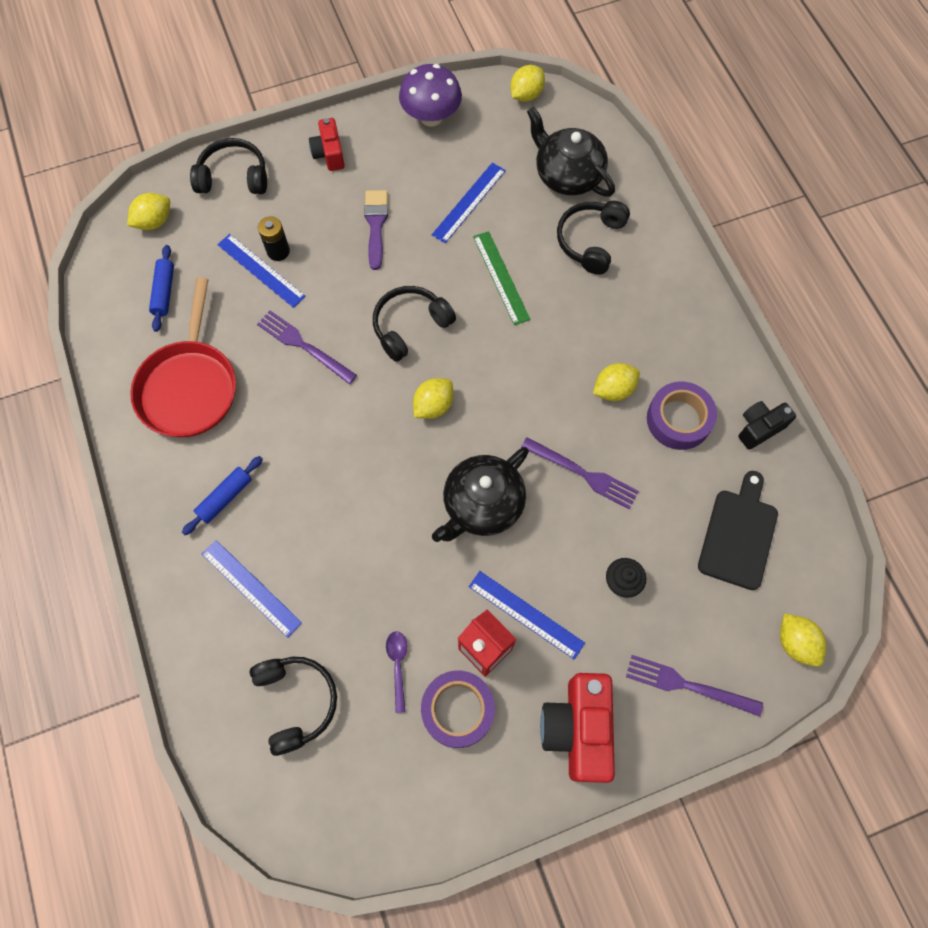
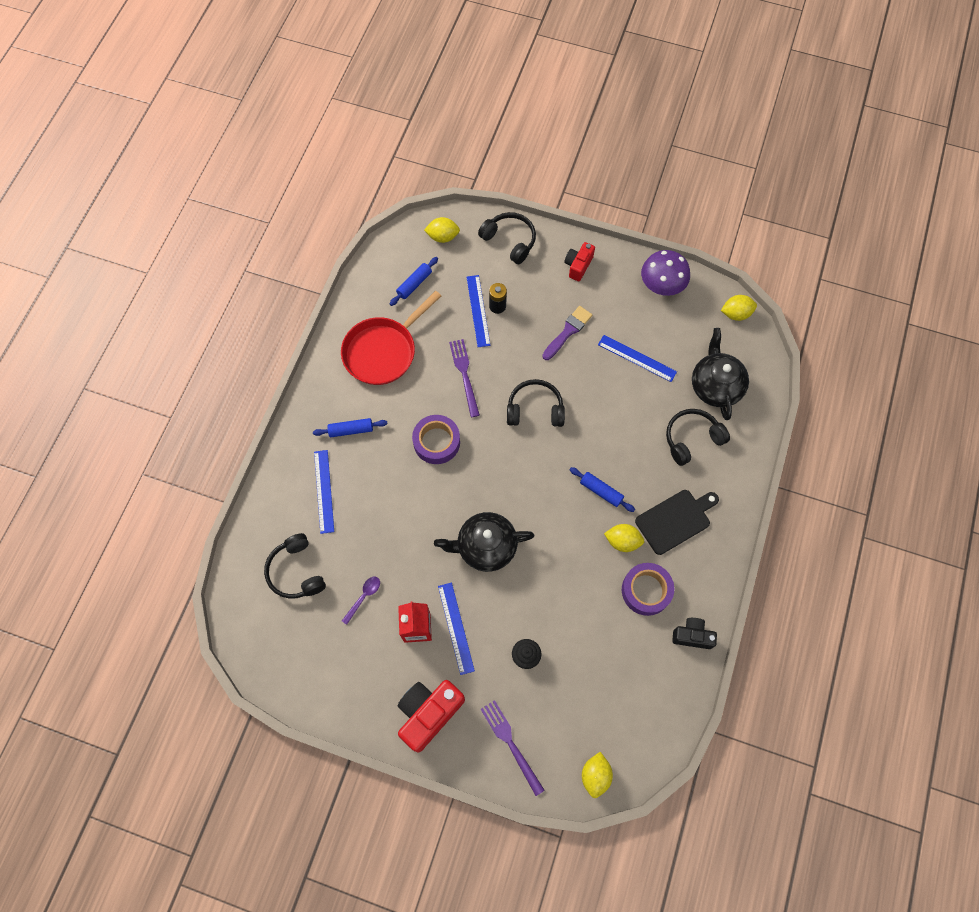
camera: 40 degrees right, 0 degrees up
(296, 702) = (296, 571): black headphones -> black headphones turned 135 degrees clockwise
(433, 406) = (507, 467): yellow lemon -> none
(458, 710) = (374, 647): purple tape -> purple tape (436, 442)
(469, 202) = (637, 358): blue ruler -> blue ruler turned 45 degrees clockwise
(501, 277) = (615, 420): green ruler -> none
(549, 357) = (601, 491): none -> blue rolling pin
(583, 474) = (559, 576): purple fork -> none
(738, 534) = (619, 687): black cutting board -> black cutting board (675, 520)

